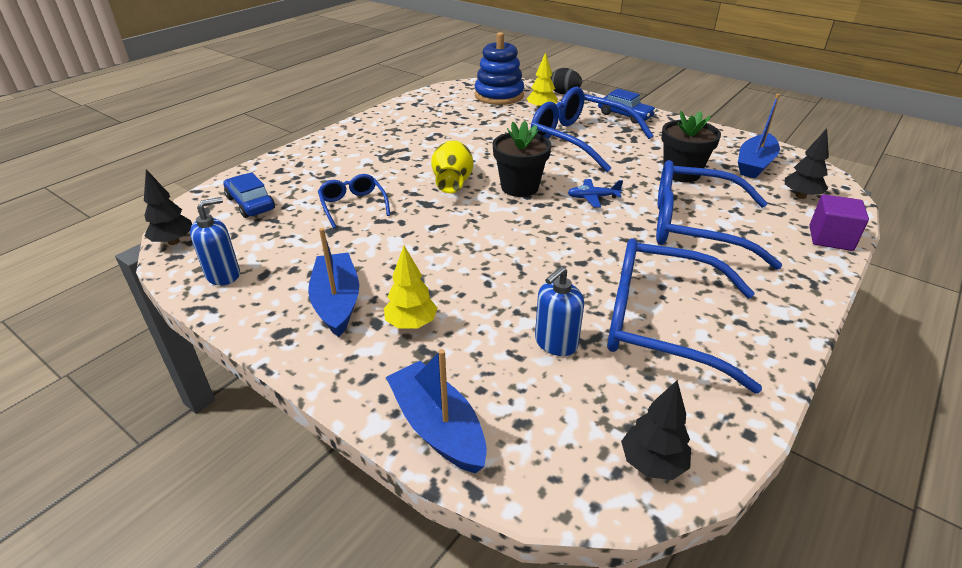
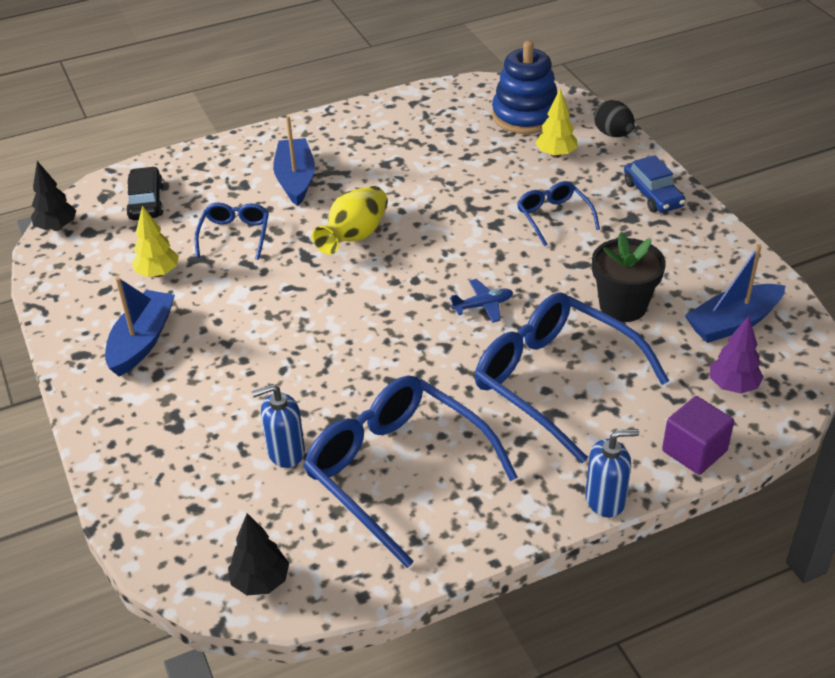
camera: 30 degrees right, 5 degrees up
(223, 275) = (73, 279): blue soap dispenser -> blue soap dispenser (605, 500)
(250, 203) = (146, 202): blue car -> black car
(411, 324) = (184, 386): yellow tree -> yellow tree (158, 273)
(438, 427) = (131, 484): blue boat -> blue boat (295, 180)
(519, 187) = (418, 265): black flower pot -> none
(579, 139) = (553, 217): blue glasses -> blue glasses, size x0.51
(592, 198) = (483, 305): blue plane -> blue plane turned 135 degrees clockwise
(801, 196) = (733, 386): black tree -> purple tree

